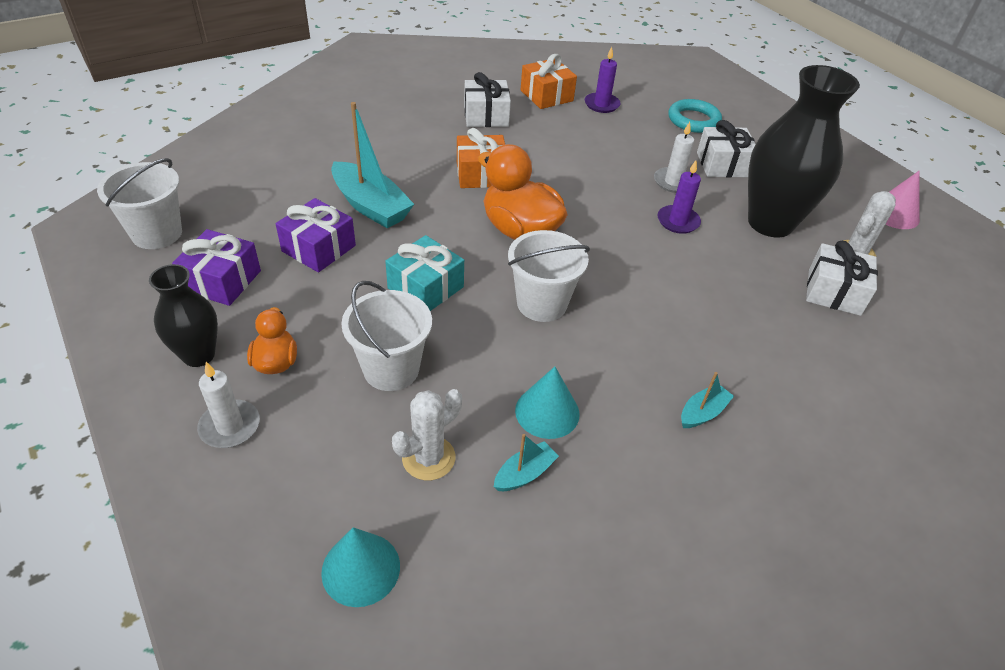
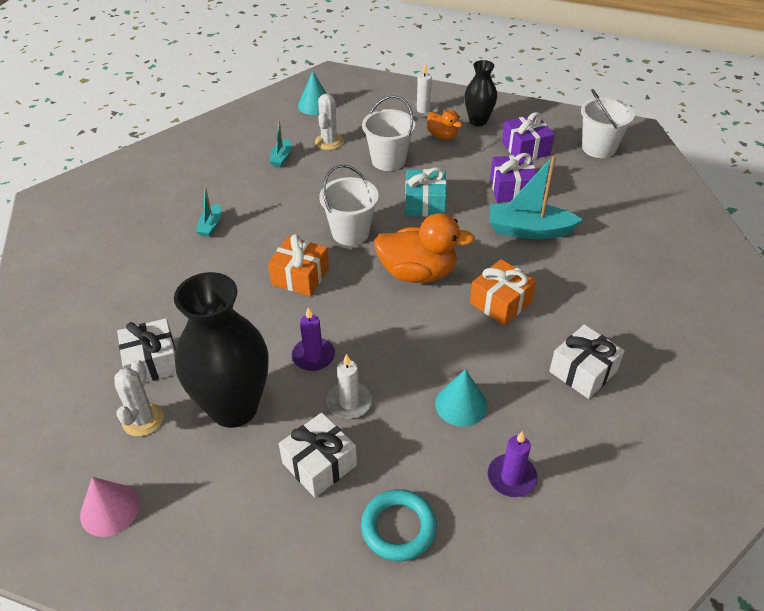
camera: 145 degrees right, 0 degrees up
(546, 96) = (574, 448): orange gift -> orange gift (300, 276)
(547, 412) = (294, 184): turquoise cone -> turquoise cone (461, 404)

